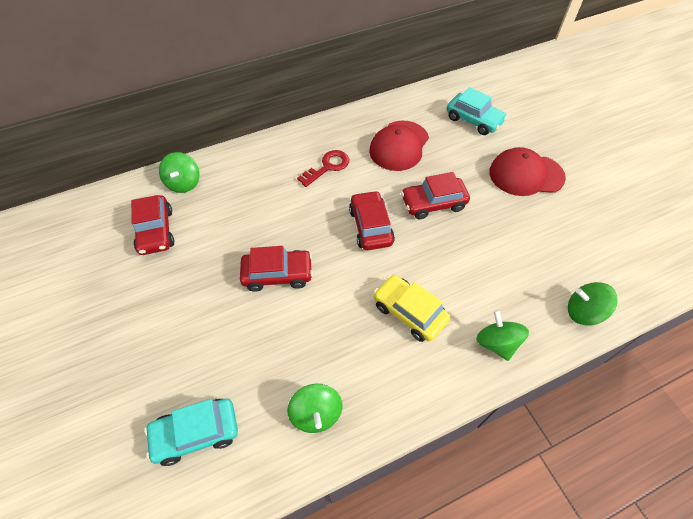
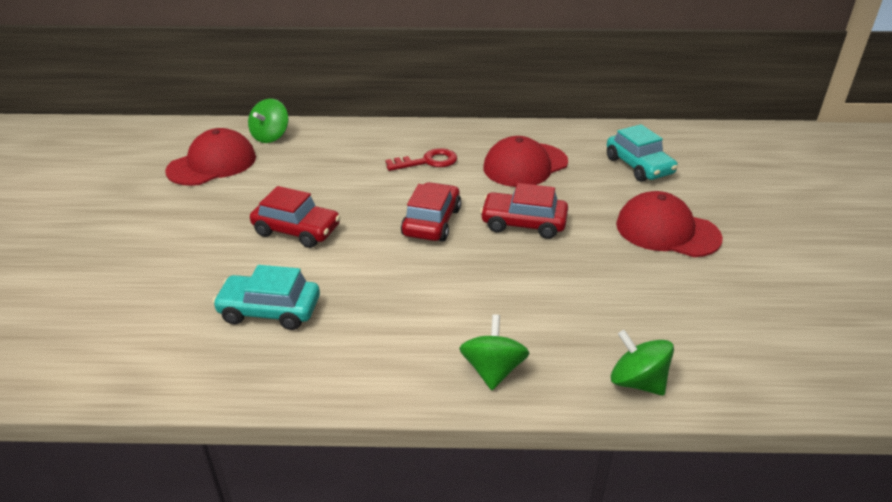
camera: 25 degrees right, 20 degrees down
(156, 231) = (212, 164): red car -> red cap
(196, 433) = (105, 325): turquoise car -> turquoise car (270, 310)
(316, 413) = (232, 355): green spinning top -> none
(409, 312) = (410, 307): yellow car -> none

